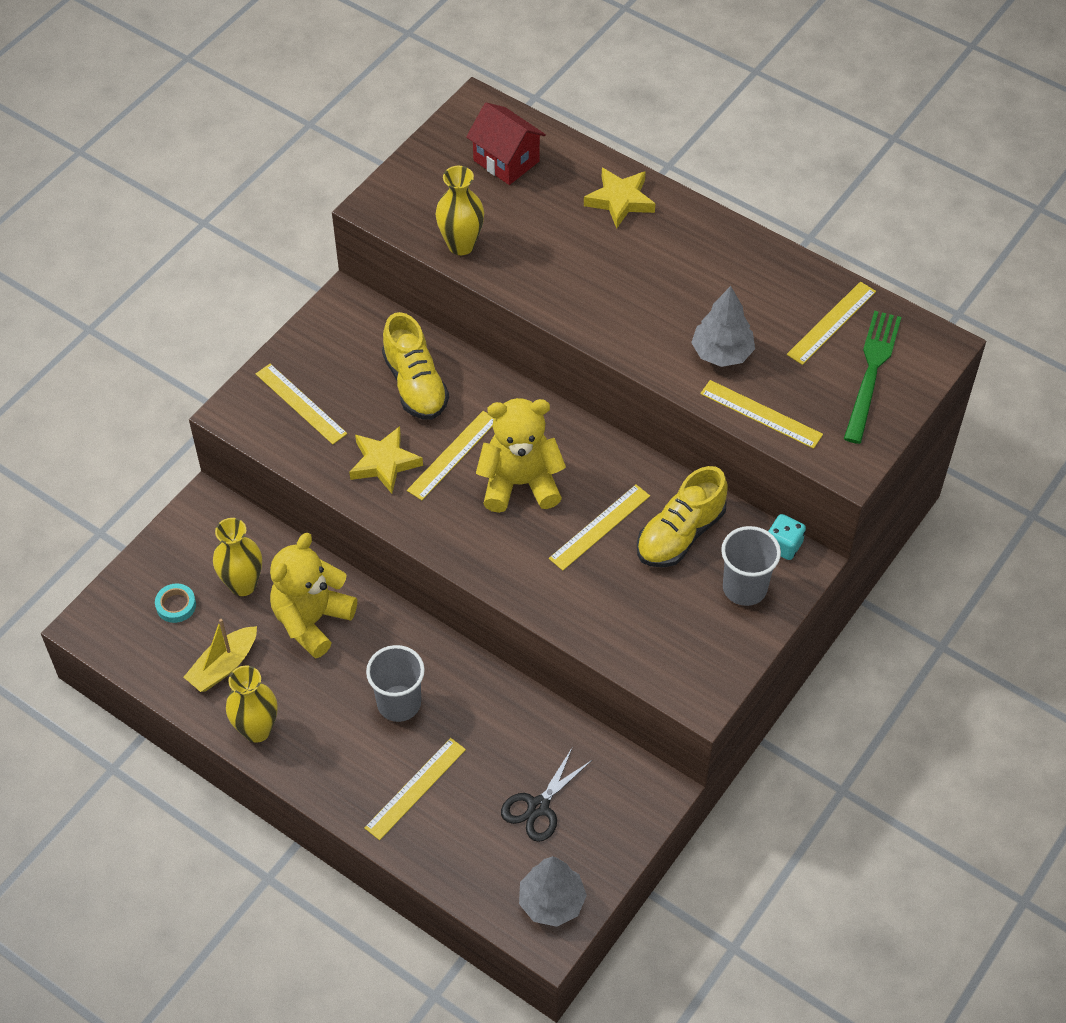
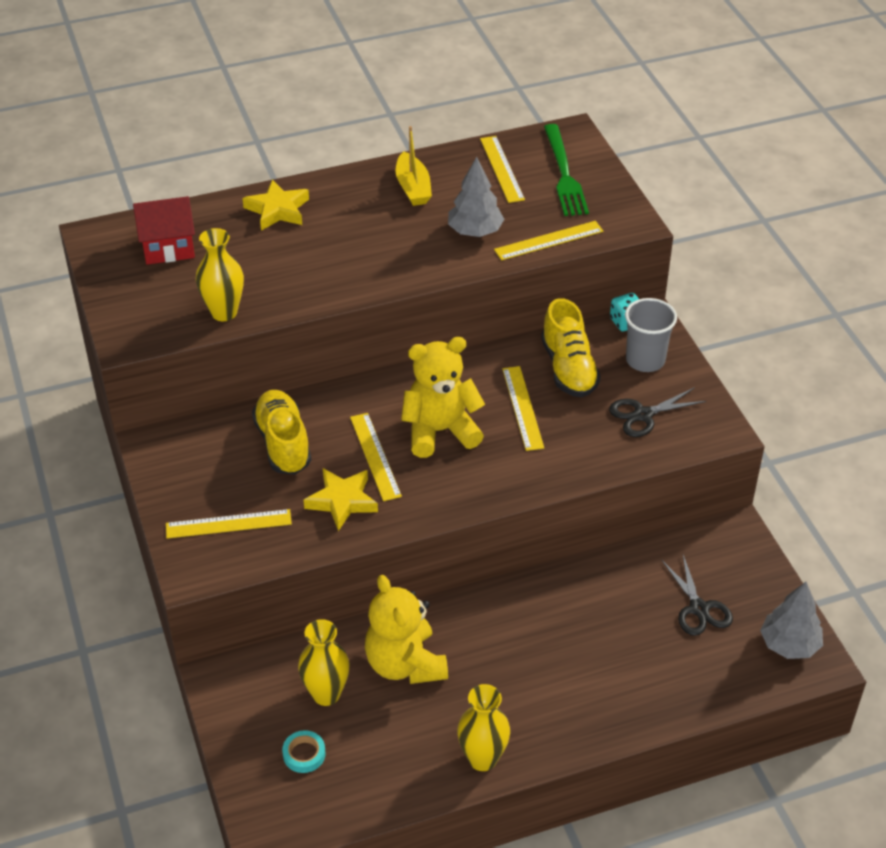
camera: 55 degrees left, 10 degrees down
(224, 666) = (397, 750): yellow boat -> yellow boat (413, 188)
(399, 703) = (535, 647): grey cup -> none
(415, 385) = (283, 443): yellow shoe -> yellow shoe turned 120 degrees counterclockwise
(415, 788) = (624, 678): yellow ruler -> none
(520, 483) = (440, 431): yellow teddy bear -> yellow teddy bear turned 45 degrees clockwise
(669, 624) = (643, 415): none -> black scissors
(871, 373) = (564, 173): green fork -> green fork turned 150 degrees counterclockwise

